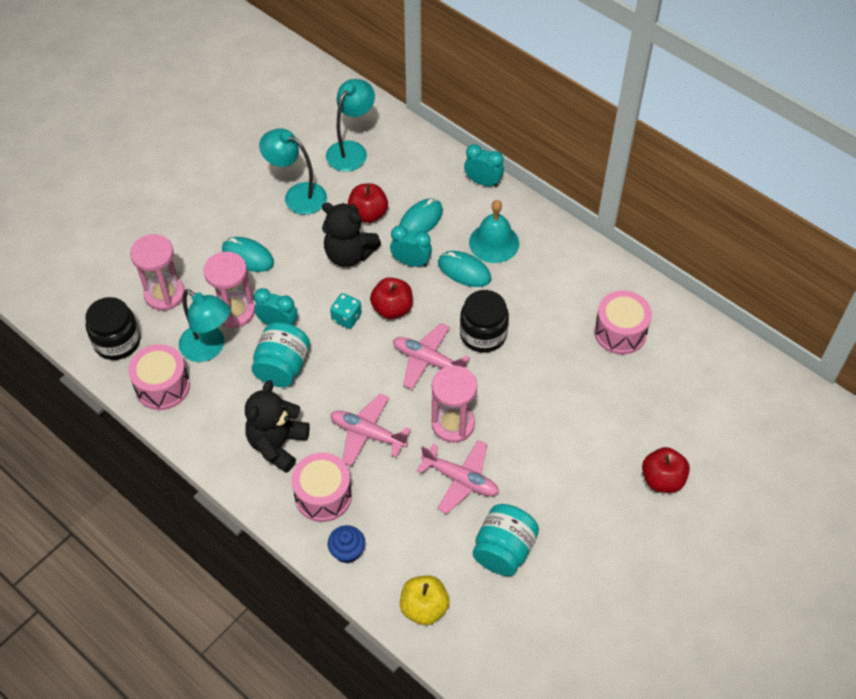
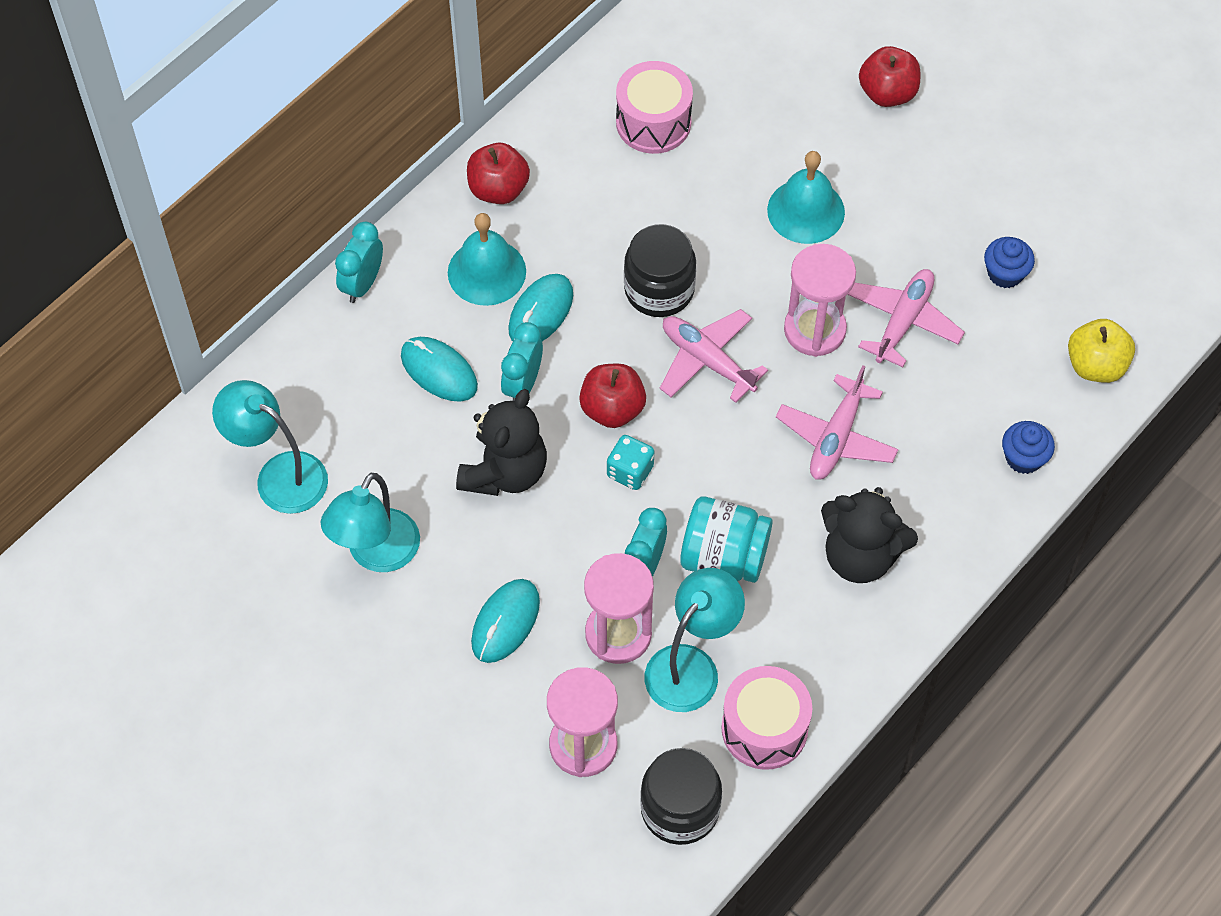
camera: 90 degrees left, 5 degrees up
(323, 495) = (940, 491): pink drum -> none
(368, 214) = (422, 446): red apple -> red apple (498, 189)
(428, 361) = (707, 361): pink plane -> pink plane turned 105 degrees clockwise
(503, 550) = (1005, 273): turquoise jar -> blue cupcake
(552, 422) = (806, 211): none -> turquoise bell

